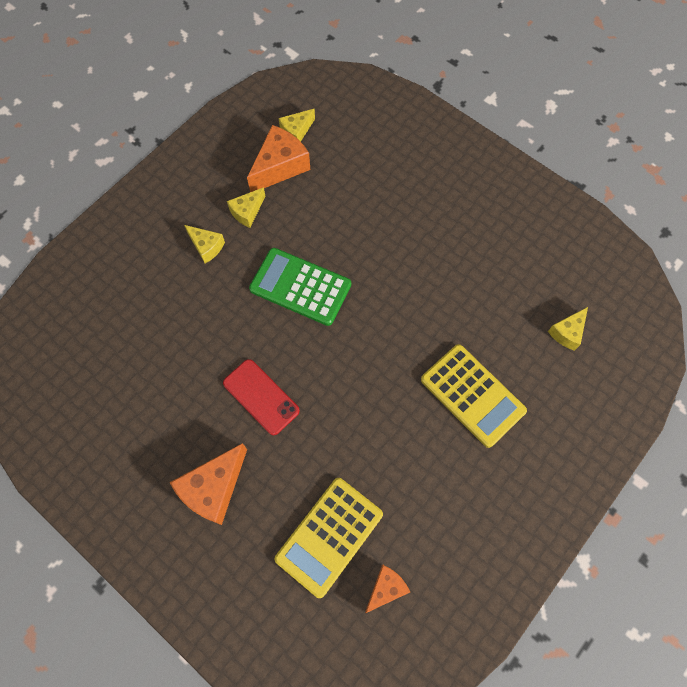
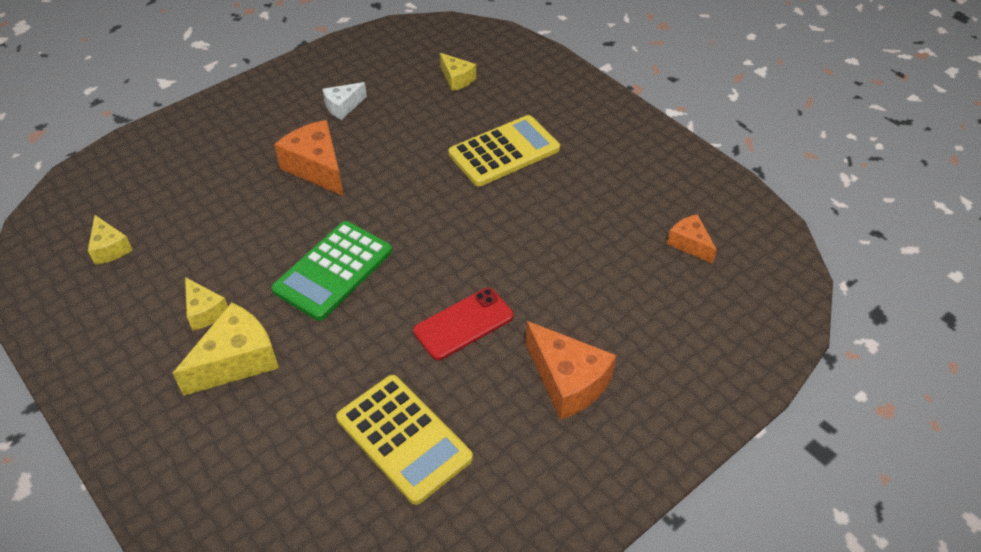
camera: 80 degrees left, 20 degrees down
(206, 247) = (237, 360): yellow cheese -> yellow cheese, size x1.71
(280, 167) = (154, 271): orange cheese -> orange cheese (316, 168)
(329, 536) = (634, 281): yellow calculator -> yellow calculator (403, 438)
(496, 243) = (343, 107): none -> white cheese

